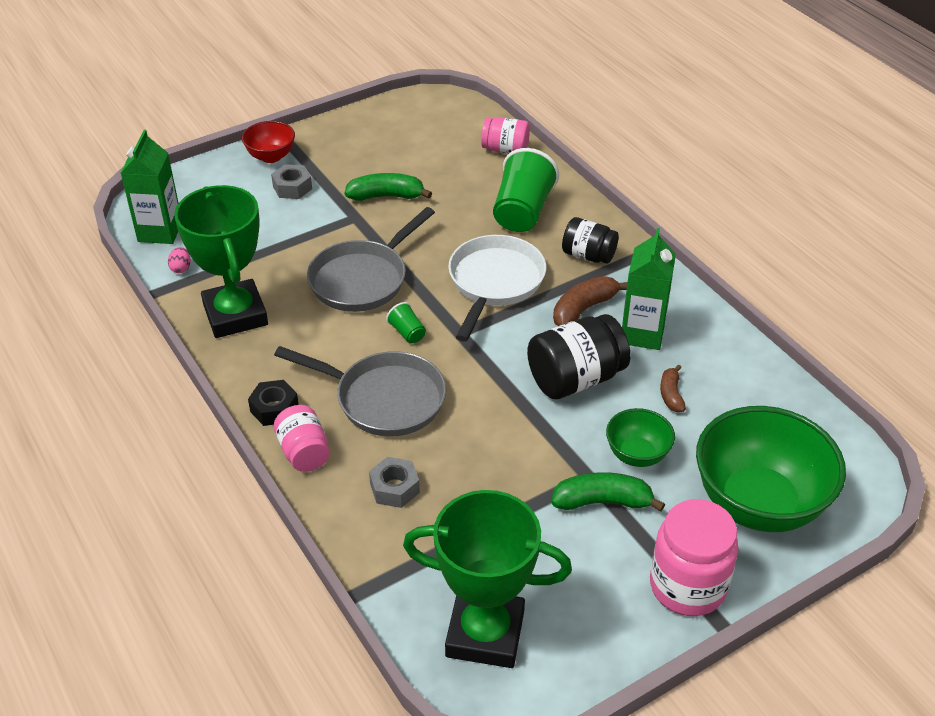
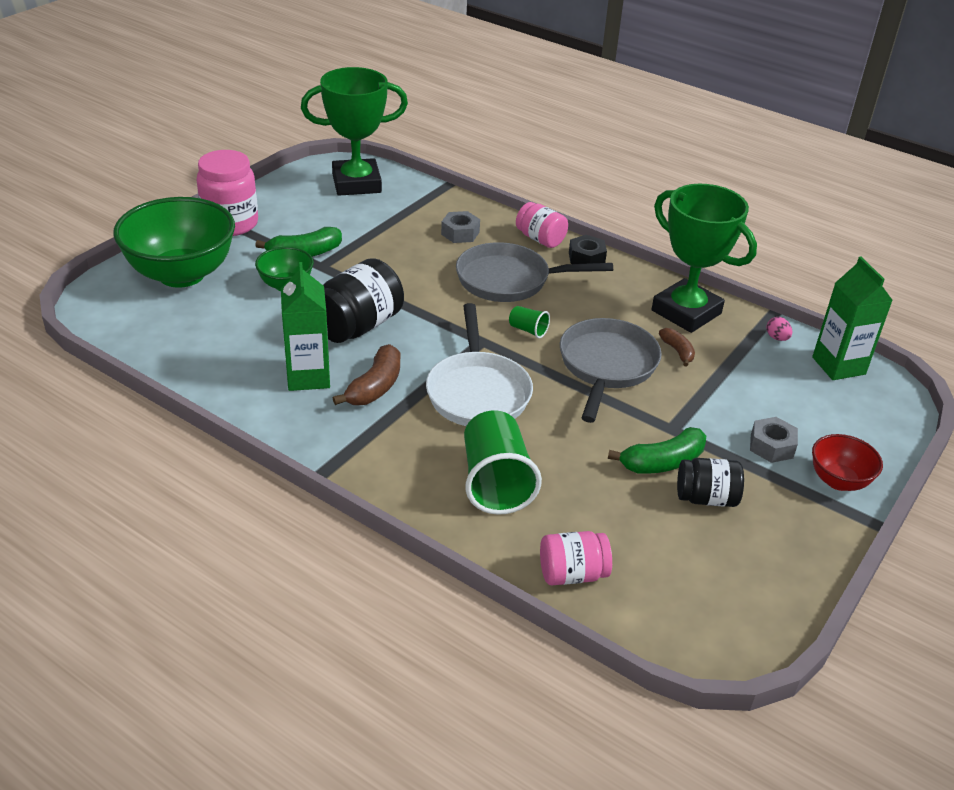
camera: 155 degrees right, 5 degrees down
(588, 255) = (394, 446): black jar -> black jar (706, 498)
(671, 395) = (267, 332): brown banana -> brown banana (677, 351)

